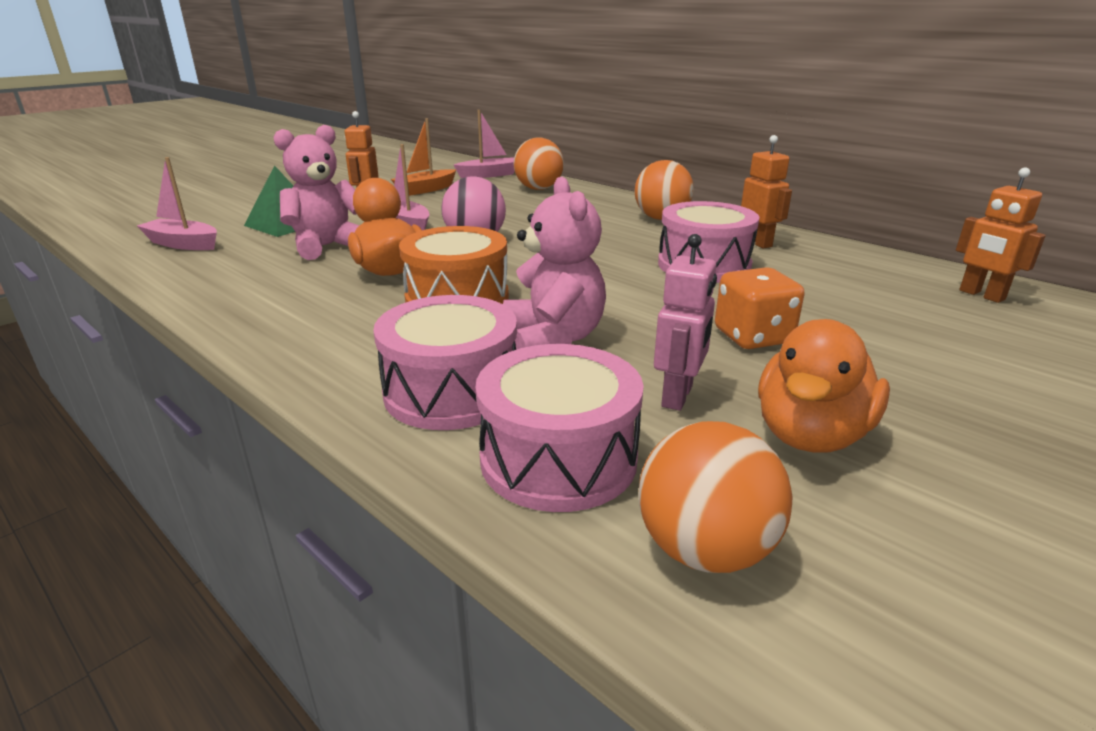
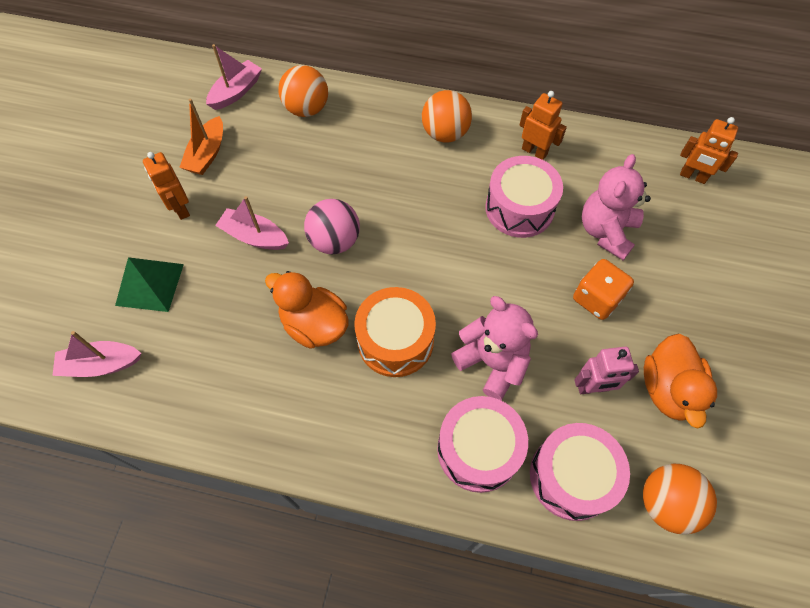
camera: 30 degrees left, 35 degrees up
(327, 246) = (228, 309): pink teddy bear -> pink teddy bear (606, 231)
(678, 396) = (593, 388): pink robot -> pink robot turned 90 degrees clockwise

